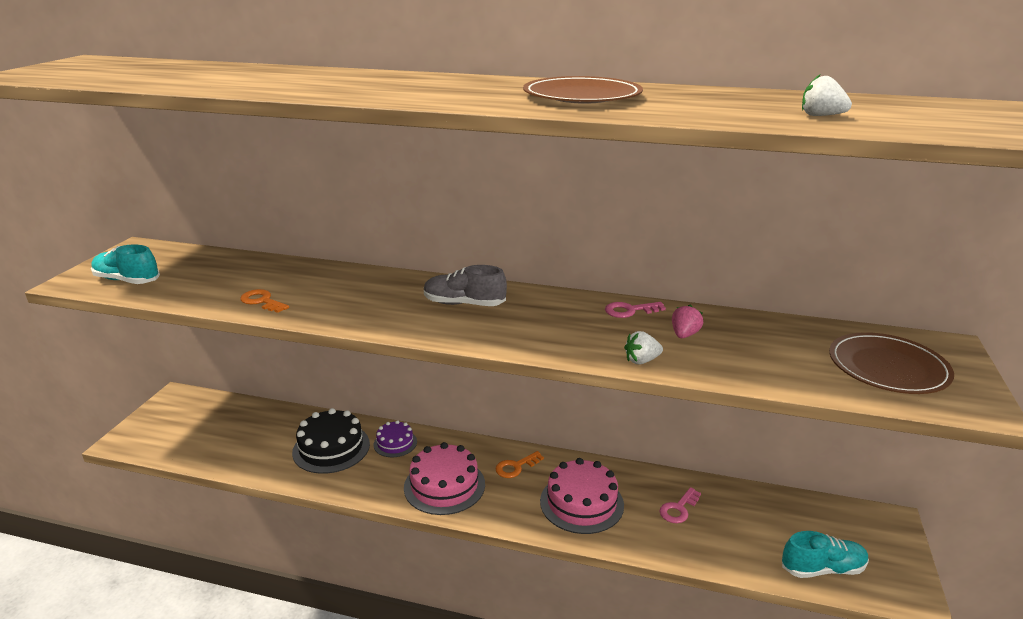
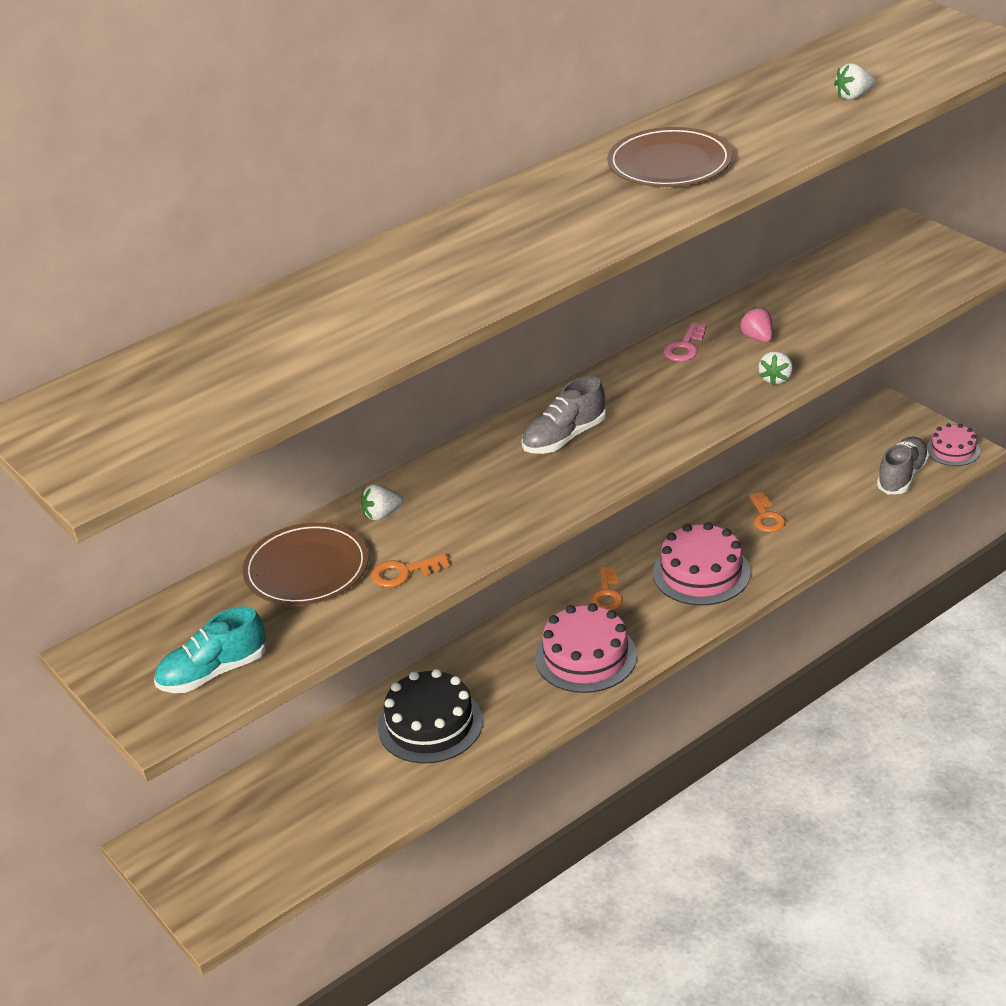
camera: 50 degrees left, 10 degrees up
(321, 276) = (382, 514): none -> white strawberry
(395, 443) = (474, 669): purple cake -> none
(678, 509) = (766, 517): pink key -> orange key
(822, 569) = (902, 476): turquoise shoe -> grey shoe
(888, 367) = (901, 270): brown plate -> brown plate (306, 569)
(900, 588) = (953, 450): none -> pink cake

